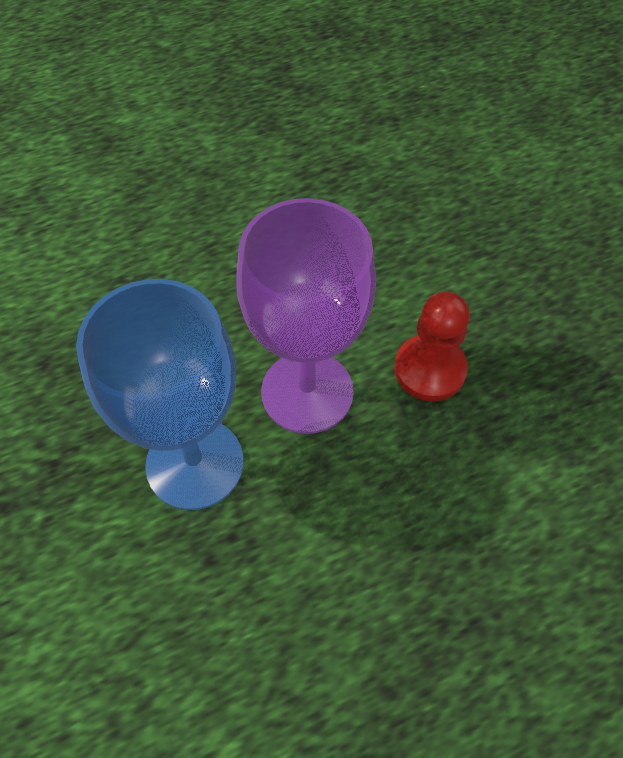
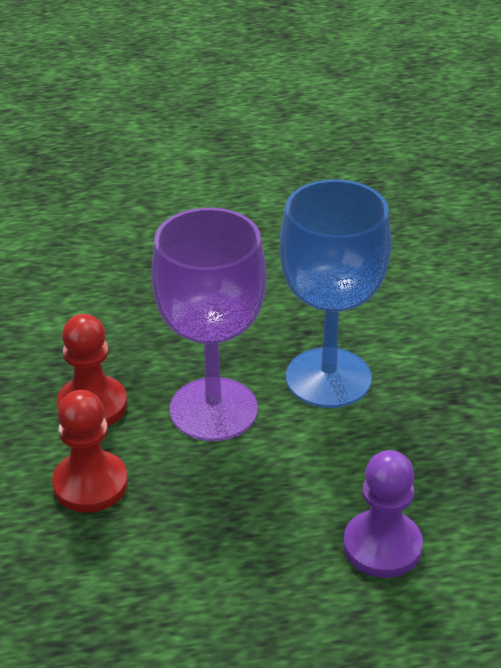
camera: 165 degrees left, 20 degrees down
(123, 282) = (382, 546): none -> purple pawn
(388, 286) = (90, 484): none -> red pawn

